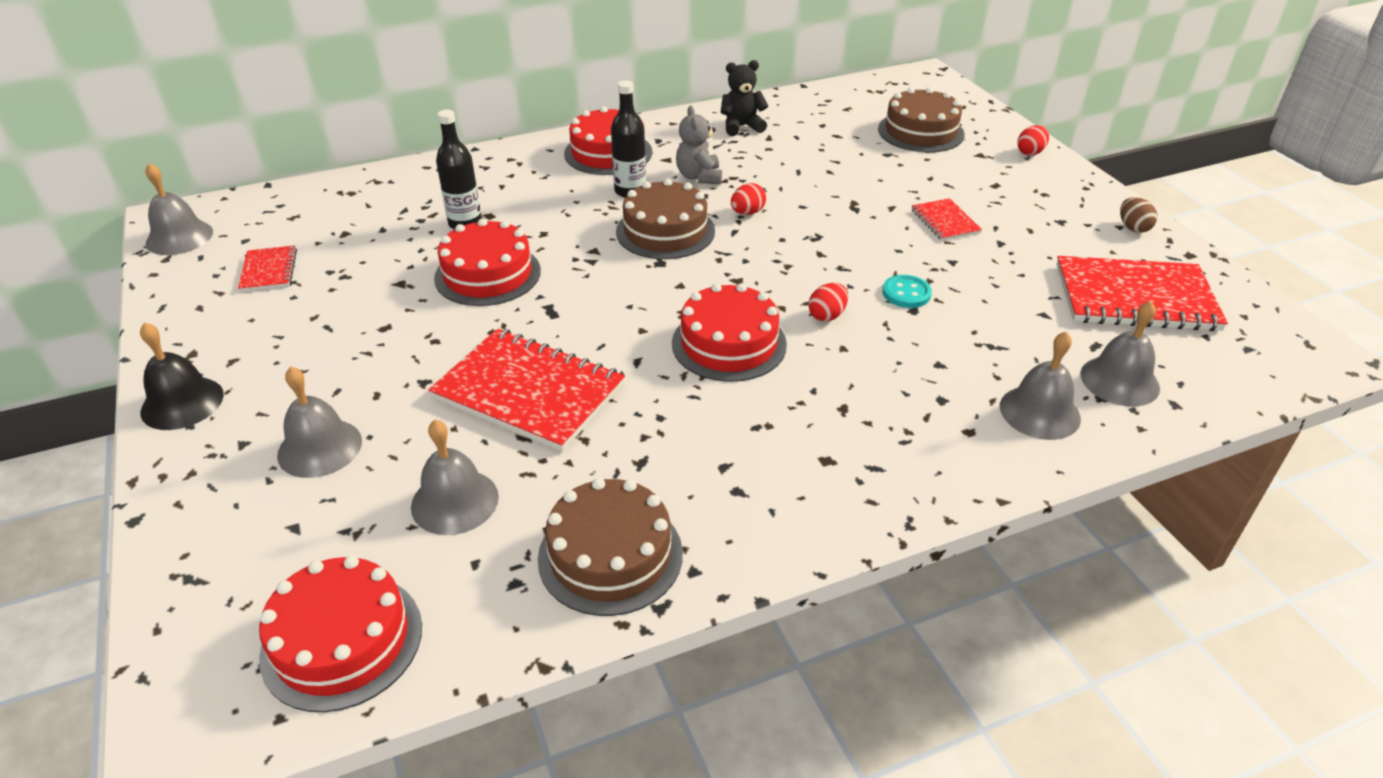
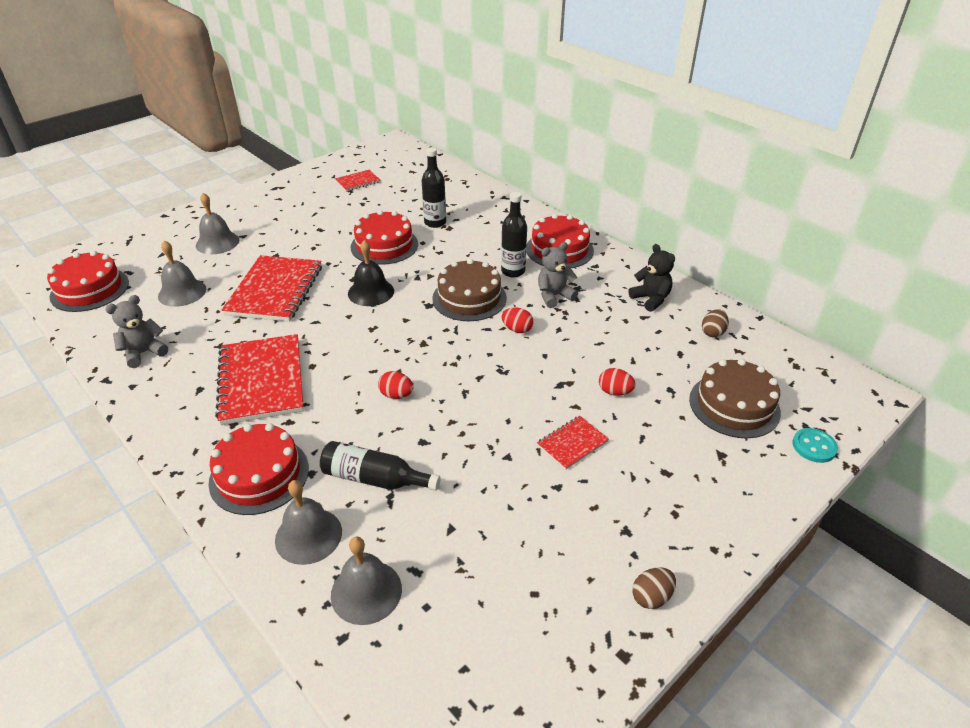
camera: 70 degrees right, 0 degrees up
(179, 237) = (376, 150): grey bell -> none
(182, 403) = (244, 198): black bell -> black bell (371, 292)
(610, 555) = (144, 353): brown cake -> grey teddy bear
(729, 343) = (346, 355): red cake -> red cake (259, 475)
(814, 112) = (712, 332): none -> brown egg
(906, 293) = (445, 434): turquoise button -> turquoise button (814, 446)
(963, 352) = (374, 478): none -> black bottle
(1030, 152) = (758, 494): red egg -> red egg (614, 392)
(1135, 298) = (509, 602): red notebook -> red notebook (261, 381)

